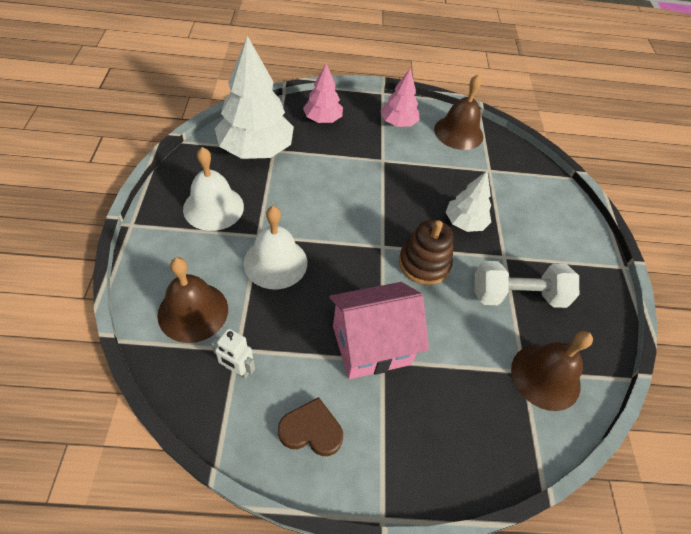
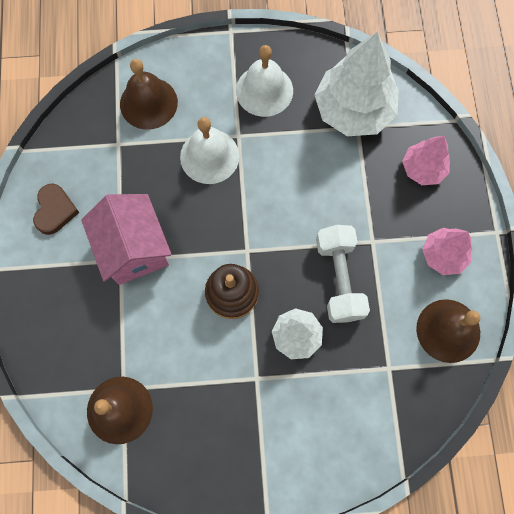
camera: 90 degrees right, 20 degrees up
(237, 370) = (100, 148): white robot -> none
(517, 296) = (207, 389): white dumbbell -> white dumbbell (339, 279)

